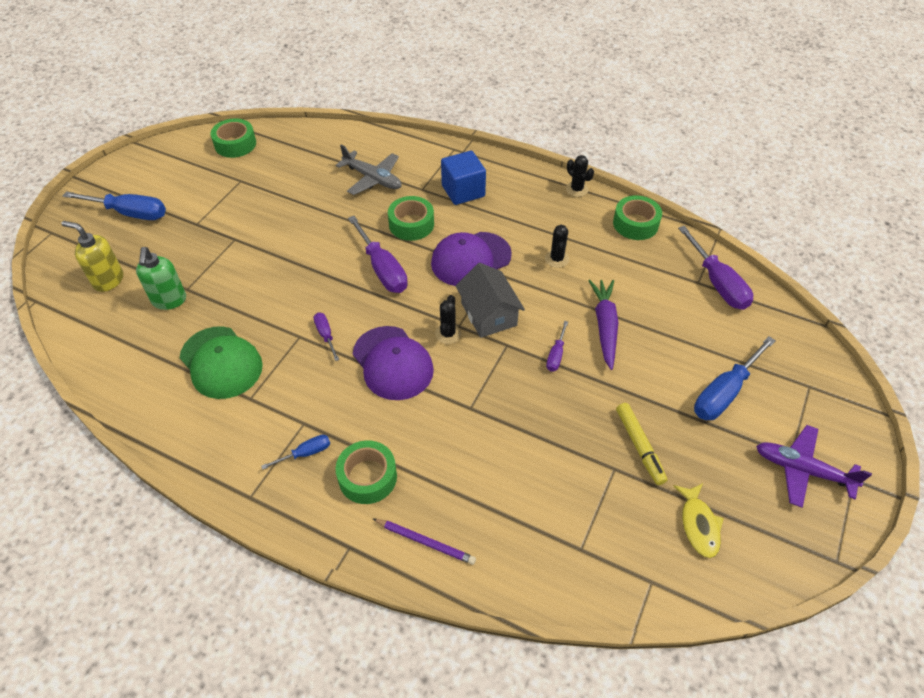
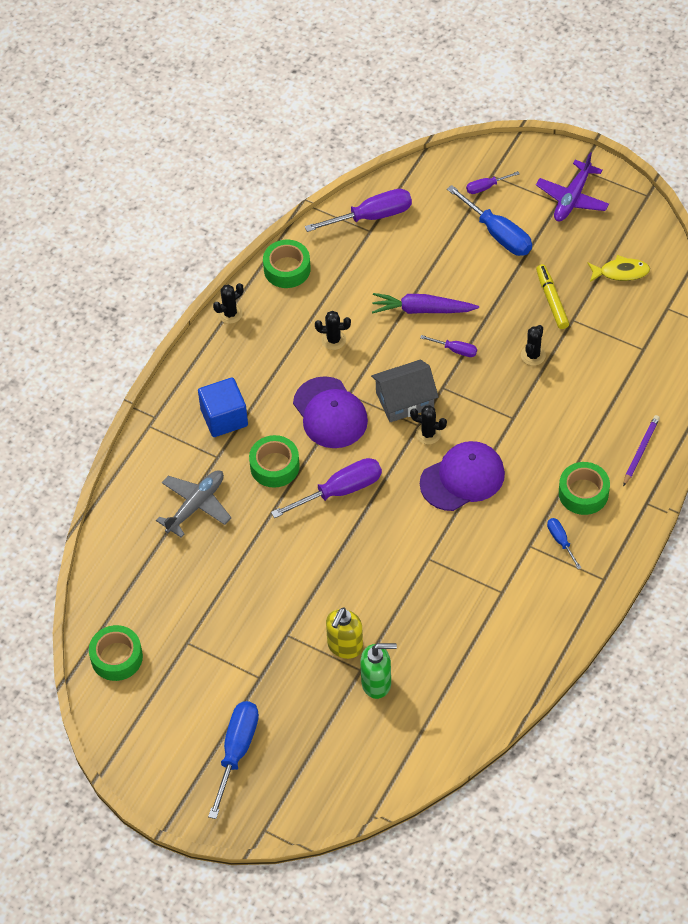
camera: 85 degrees left, 5 degrees up
(108, 280) = (345, 749): yellow soap dispenser -> yellow soap dispenser (345, 646)
(221, 362) = (459, 622): green cap -> none
(326, 335) = (428, 535): purple screwdriver -> purple screwdriver (486, 187)
(557, 427) = (533, 355): none -> black cactus
(639, 446) = (551, 300): yellow marker -> yellow marker turned 90 degrees counterclockwise

